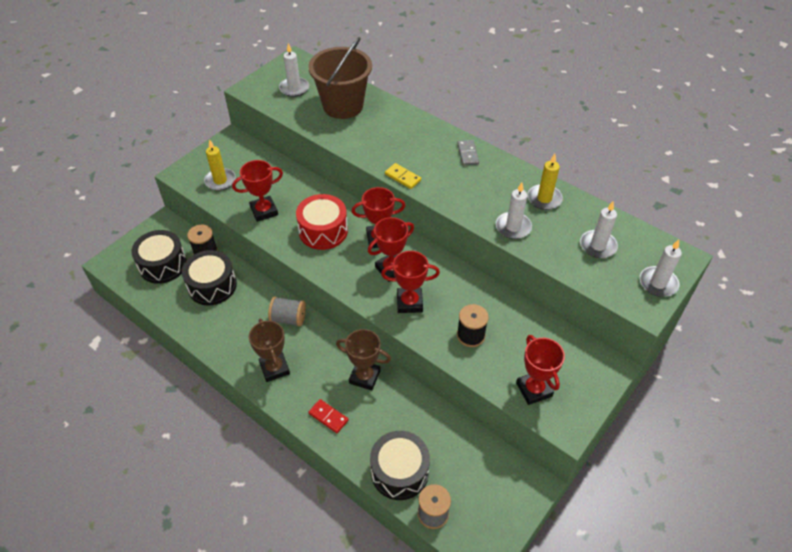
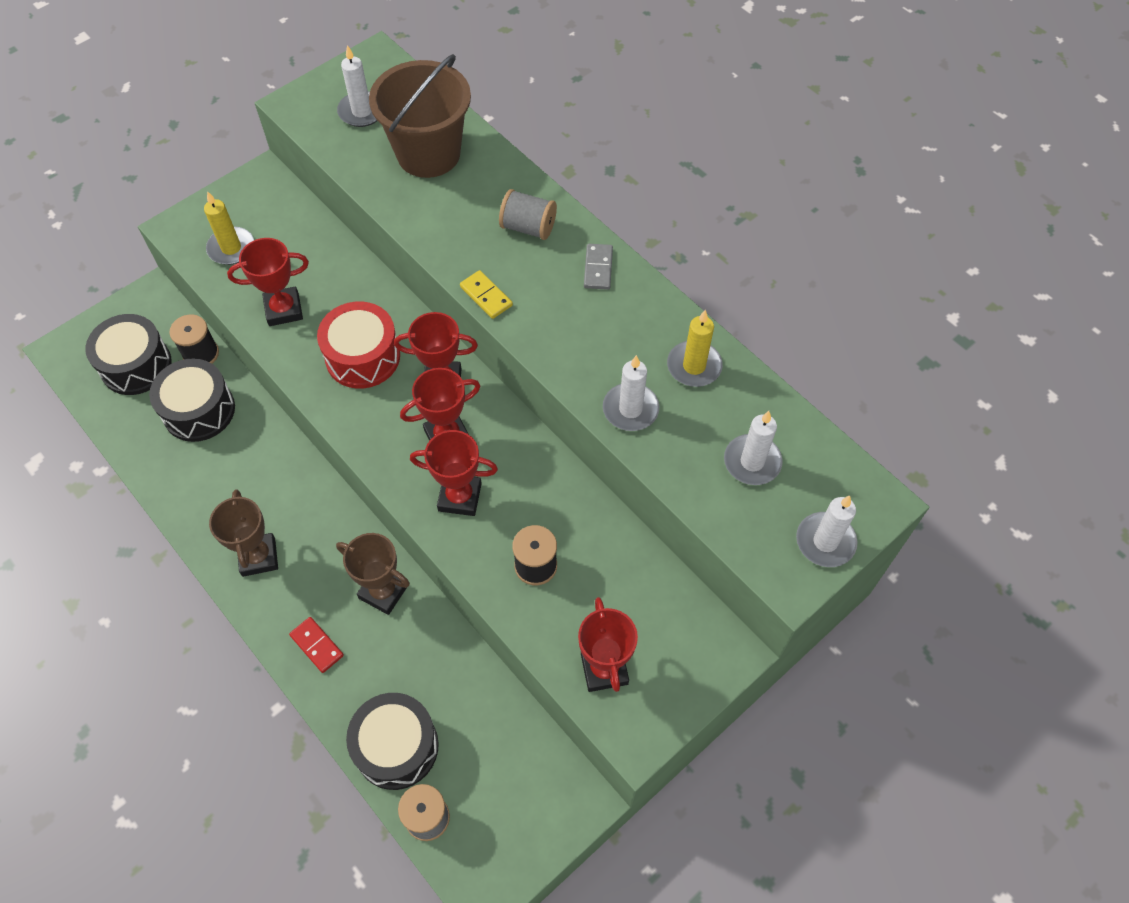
camera: 10 degrees right, 10 degrees up
(288, 319) = (296, 481): grey spool -> grey spool (528, 227)

